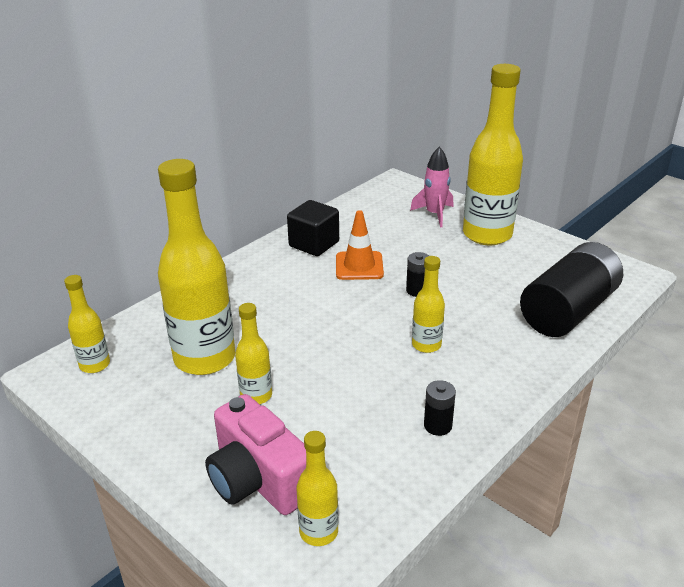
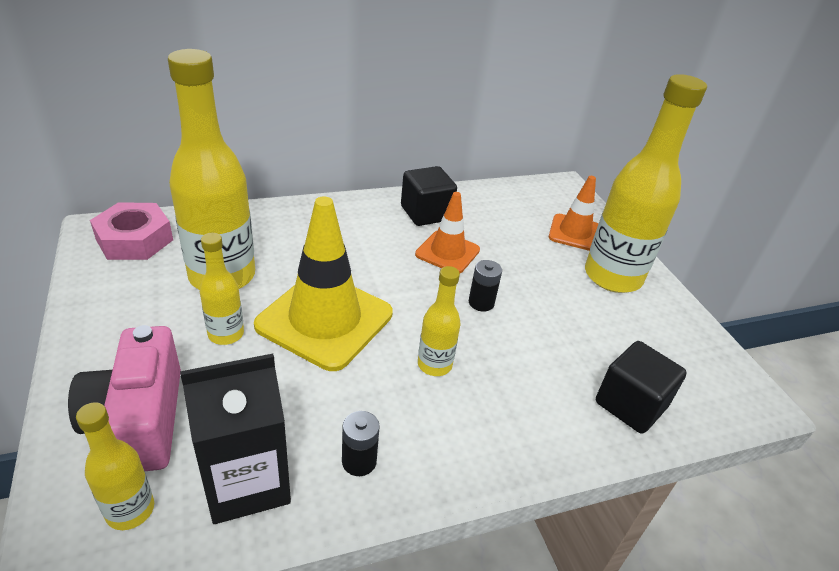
camera: 25 degrees right, 5 degrees up
(95, 365) = (135, 239): yellow bottle -> pink nut
(319, 352) = (325, 319): none -> yellow traffic cone
(378, 474) = (247, 482): none -> black carton
(434, 214) = (574, 233): pink rocket -> orange traffic cone
(568, 311) = (630, 404): black battery -> black cube

